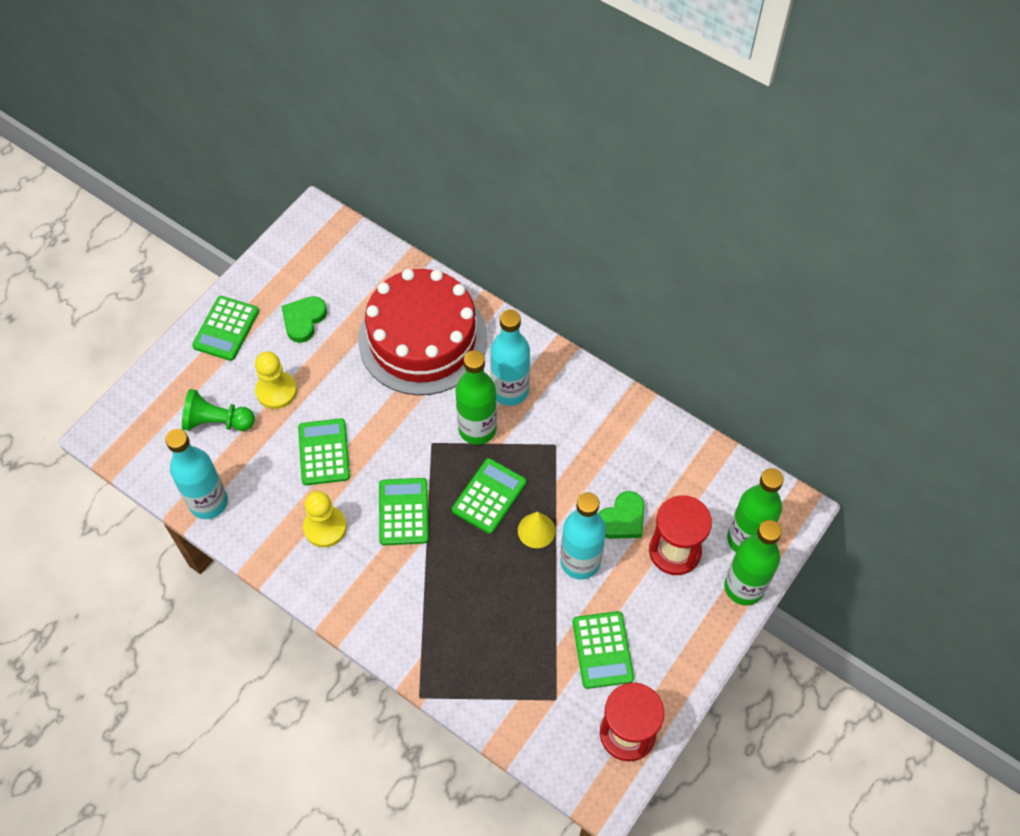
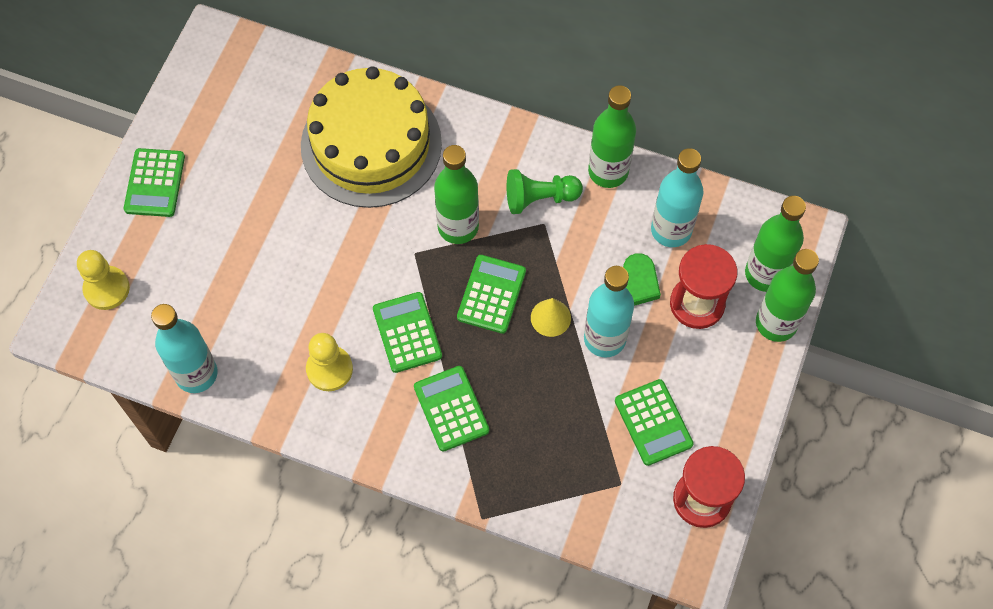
camera: 15 degrees left, 5 degrees up
(217, 421) = (178, 286): green pawn -> green pawn (539, 198)
(276, 391) = (231, 237): yellow pawn -> yellow pawn (106, 289)
(303, 320) = (236, 154): green heart -> none
(324, 452) = (303, 290): green calculator -> green calculator (451, 409)
(422, 339) = (371, 144): red cake -> yellow cake
(510, 391) = (480, 178): turquoise bottle -> turquoise bottle (671, 230)
(627, 412) = (608, 171): none -> green bottle

